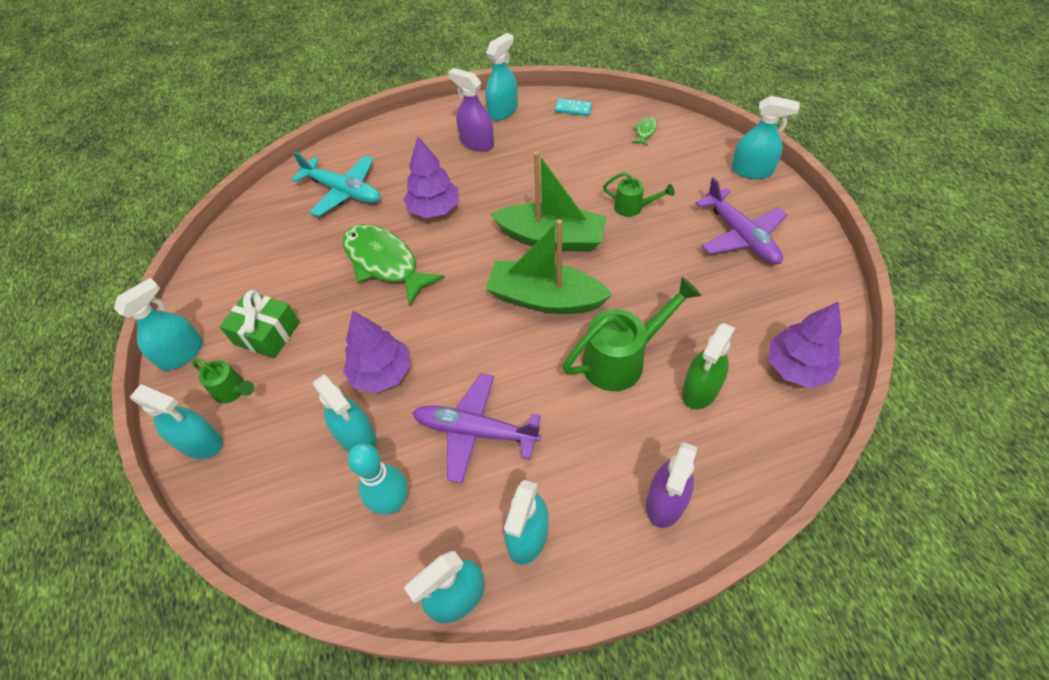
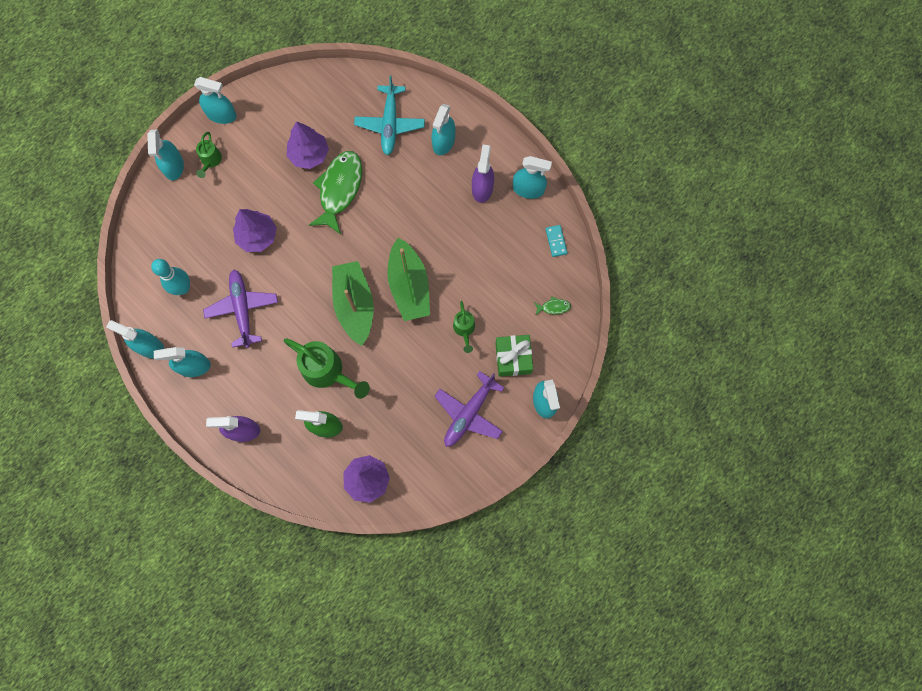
camera: 60 degrees right, 20 degrees up
(267, 333) = (255, 153): green gift -> green gift (513, 358)
(356, 436) = (212, 246): turquoise spray bottle -> turquoise spray bottle (443, 142)
(434, 209) = (401, 194): purple tree -> purple tree (309, 155)

